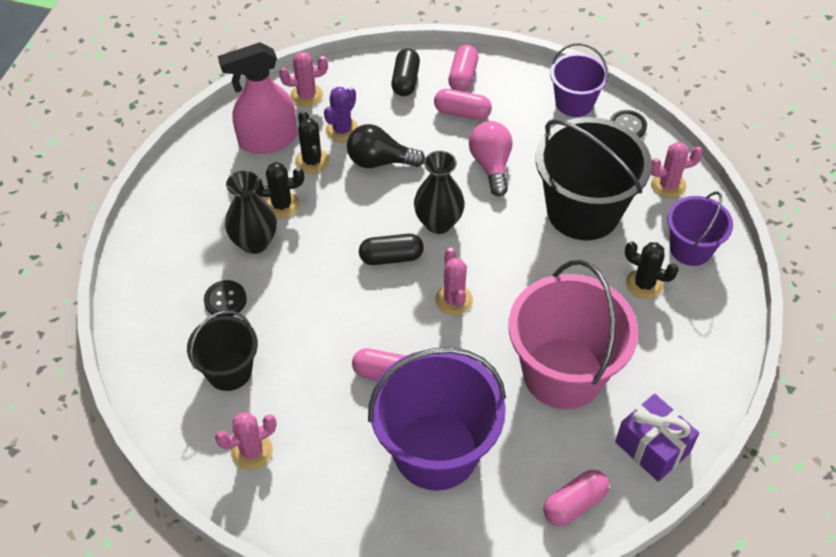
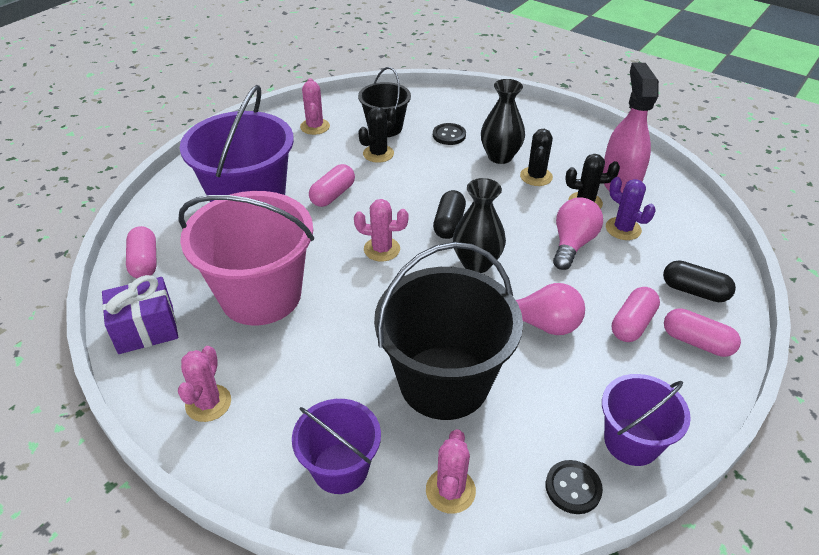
camera: 110 degrees right, 10 degrees down
(306, 95) = (678, 216): pink cactus -> pink cactus (208, 403)
(380, 161) = (572, 244): black light bulb -> pink light bulb
(644, 284) = (318, 398): black cactus -> black cactus (378, 154)

